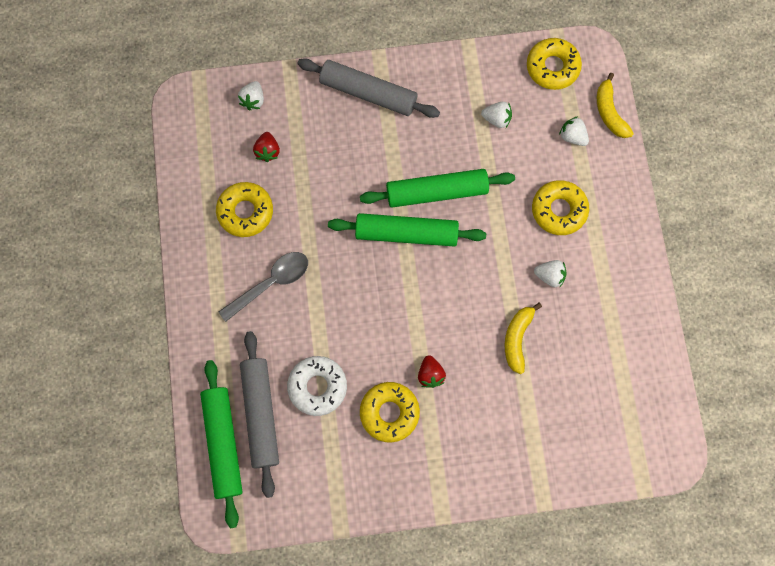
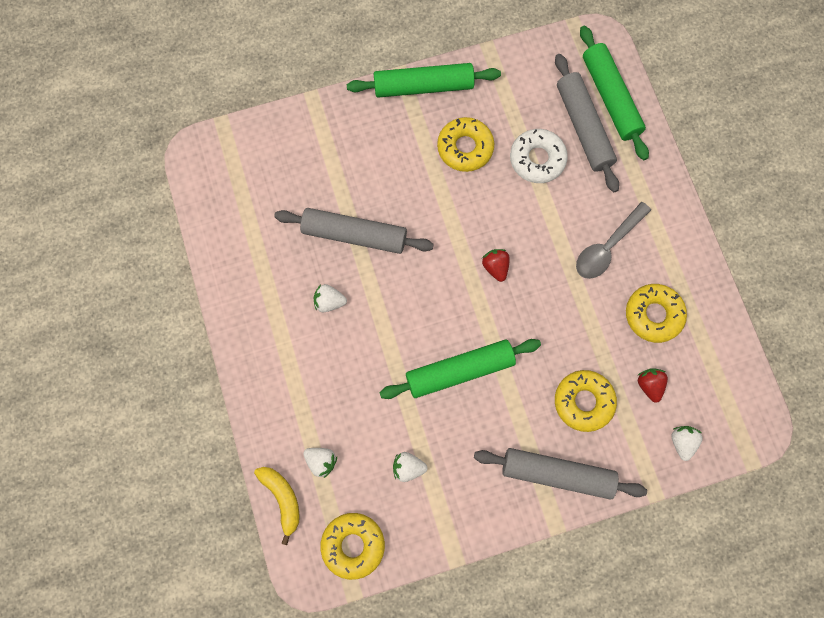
camera: 170 degrees right, 0 degrees up
(406, 233) = (482, 320): green rolling pin -> green rolling pin (423, 86)
(430, 374) = (433, 188): red strawberry -> red strawberry (495, 267)
(517, 338) = (354, 234): yellow banana -> grey rolling pin
(559, 210) = (327, 373): yellow donut -> yellow donut (583, 402)

